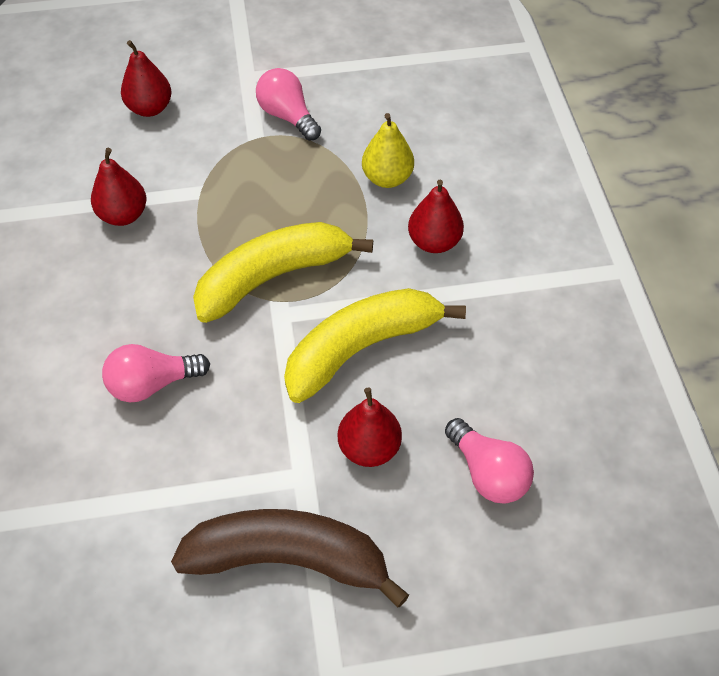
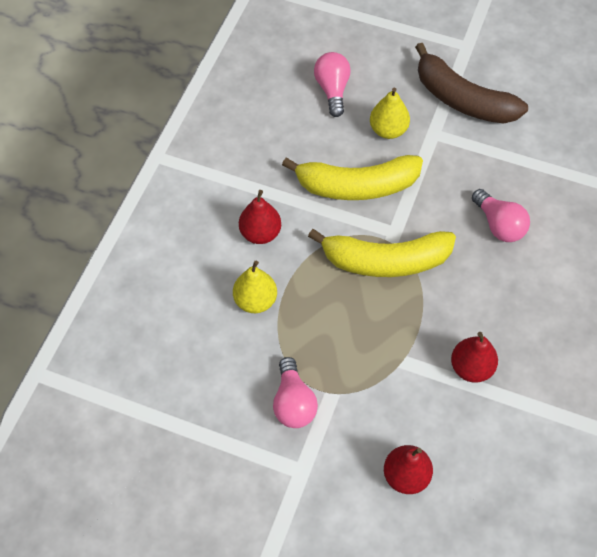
camera: 150 degrees left, 5 degrees up
(152, 384) = (499, 225): pink light bulb -> pink light bulb turned 45 degrees clockwise
(369, 448) = (388, 130): red pear -> yellow pear

